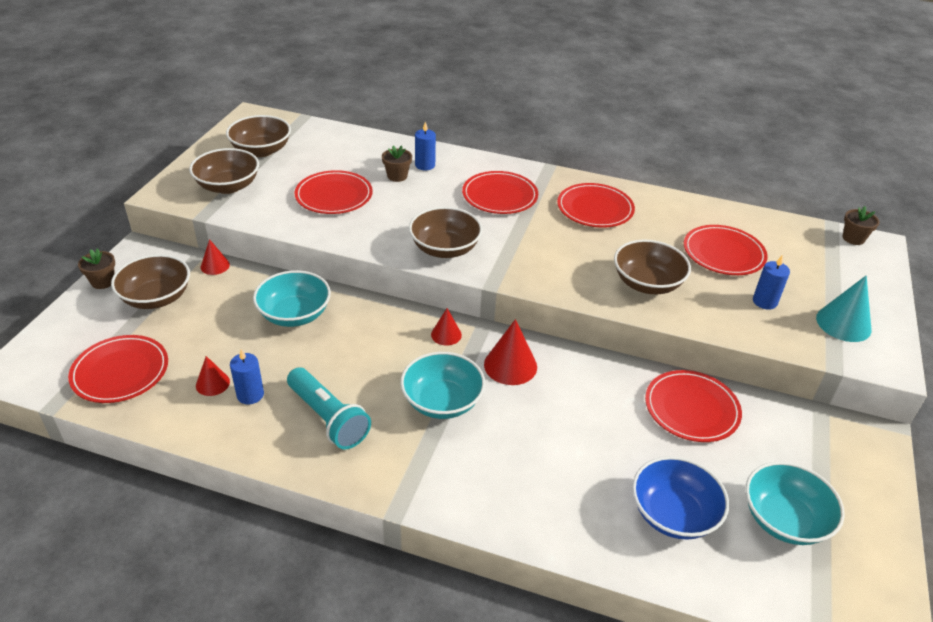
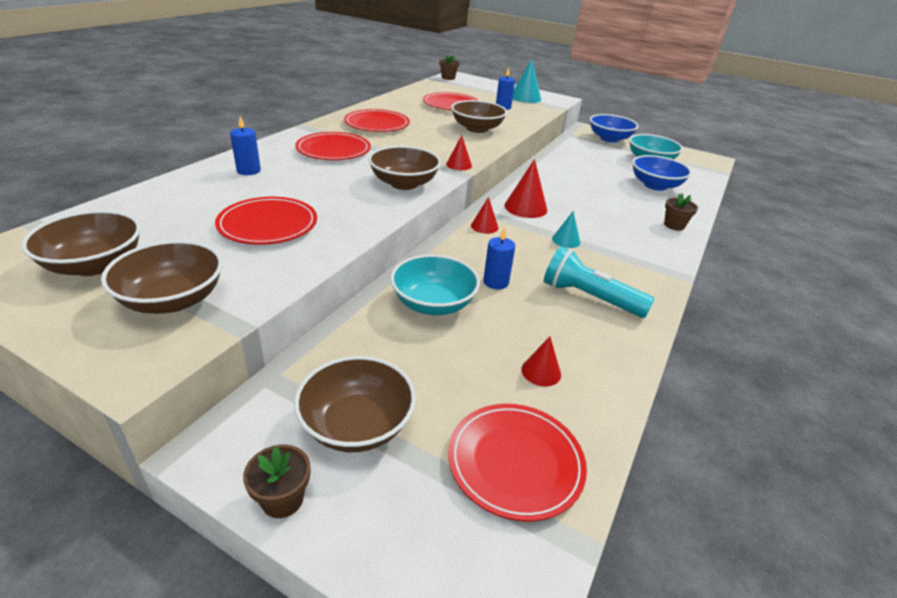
camera: 80 degrees left, 5 degrees down
(215, 266) = (307, 362): red cone -> red cone (459, 165)
(250, 395) = (559, 344): blue candle -> blue candle (495, 282)
(328, 418) = (589, 297): turquoise flashlight -> turquoise flashlight turned 120 degrees counterclockwise
(397, 176) = (257, 186): brown flower pot -> brown flower pot (674, 225)
(442, 401) = (566, 240): turquoise bowl -> turquoise cone
(691, 409) = (569, 162): red plate -> none
(851, 466) = (609, 139): none -> blue bowl

